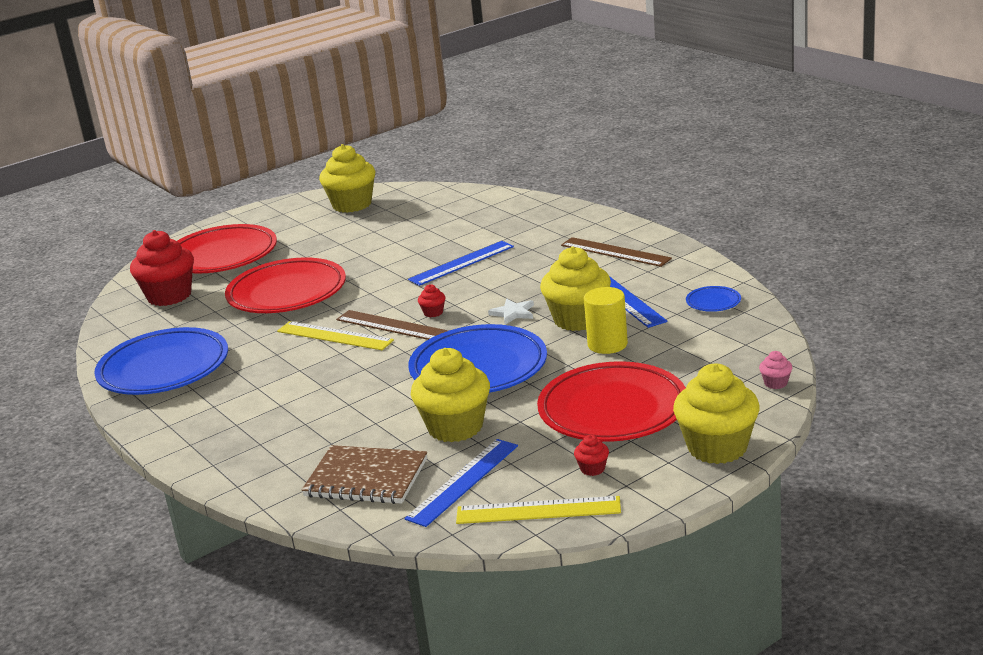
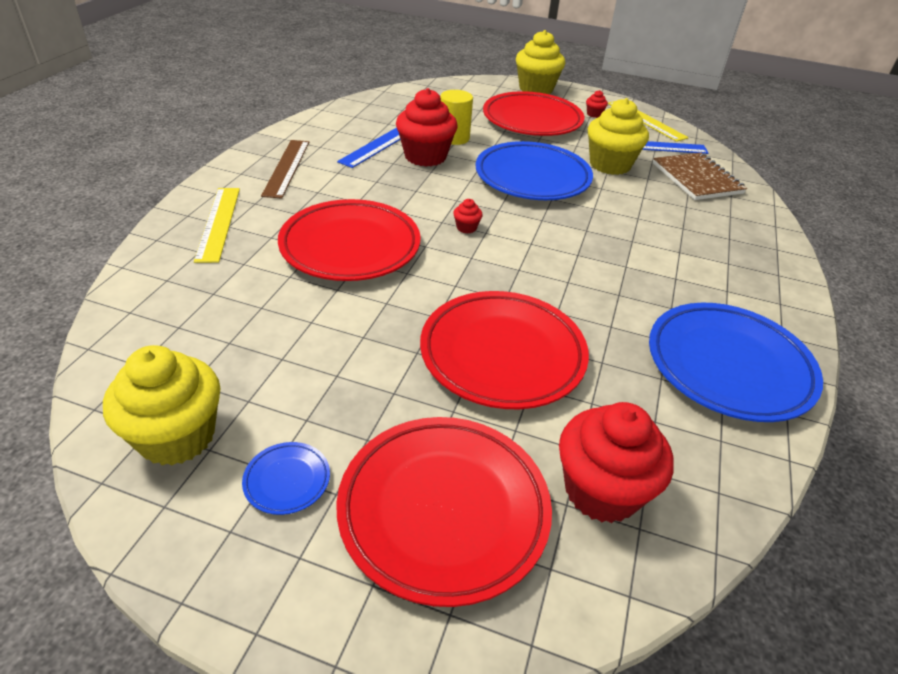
camera: 130 degrees left, 15 degrees up
(334, 336) = (556, 270): yellow ruler -> yellow ruler (218, 223)
(392, 326) = (508, 242): brown ruler -> none
(461, 263) = (350, 246): blue ruler -> red plate
(513, 313) = (436, 187): white star -> none
(578, 319) = (425, 156): yellow cupcake -> red cupcake
(713, 302) = (362, 114): blue plate -> blue plate (287, 480)
(775, 383) = (455, 84): pink cupcake -> none

